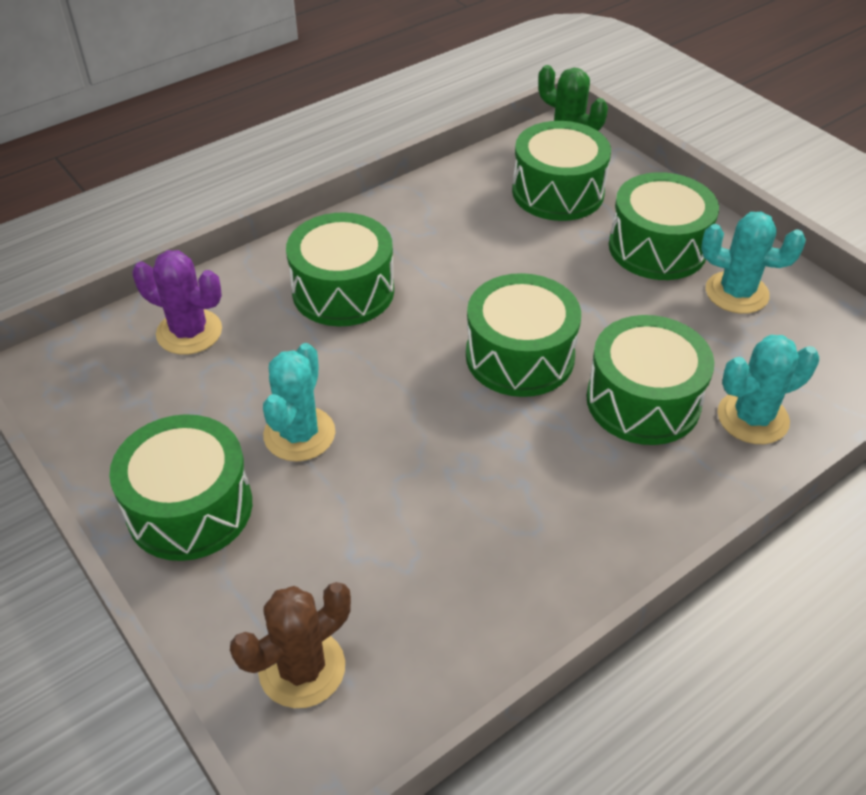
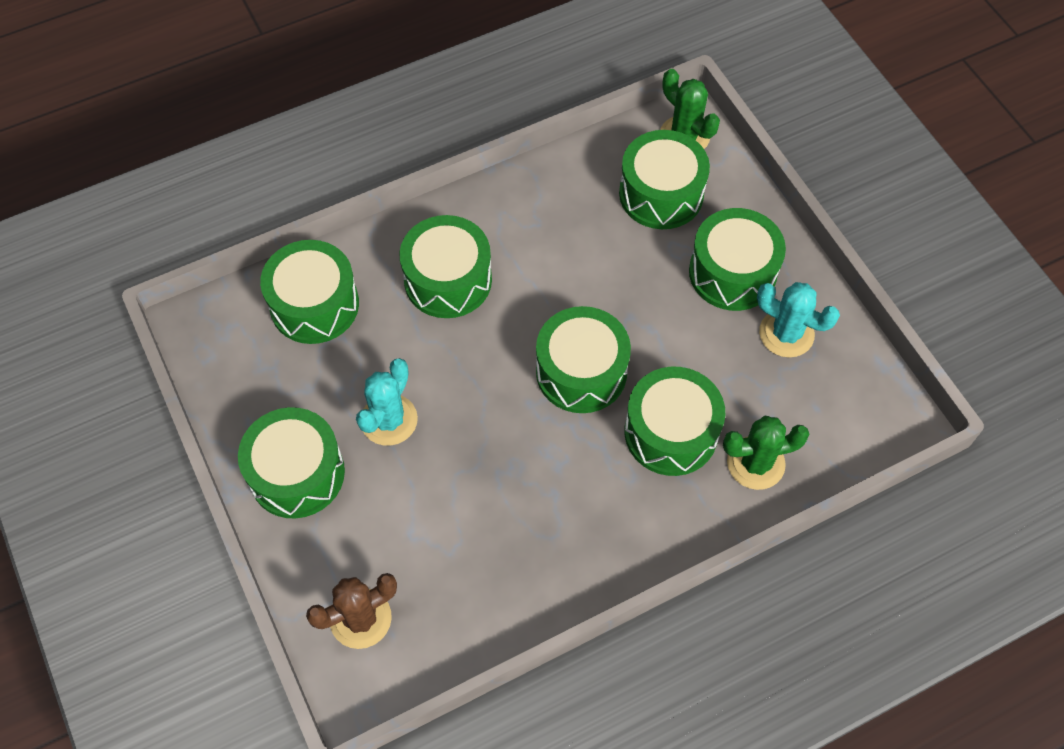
camera: 10 degrees right, 15 degrees up
(189, 332) = (314, 305): purple cactus -> green drum
(752, 418) = (755, 463): turquoise cactus -> green cactus

